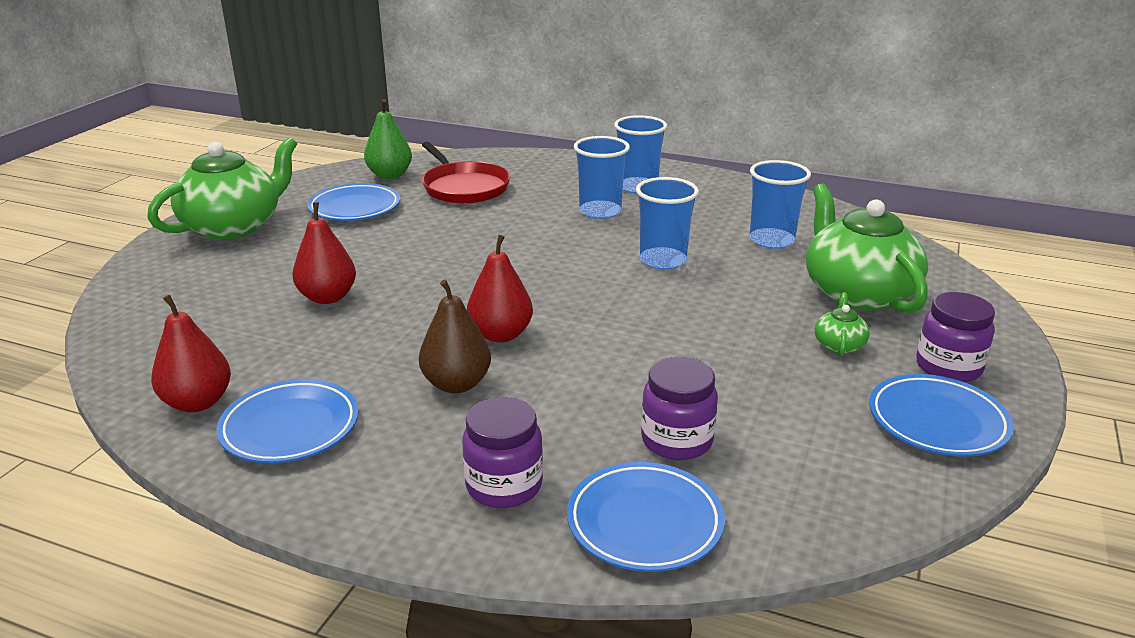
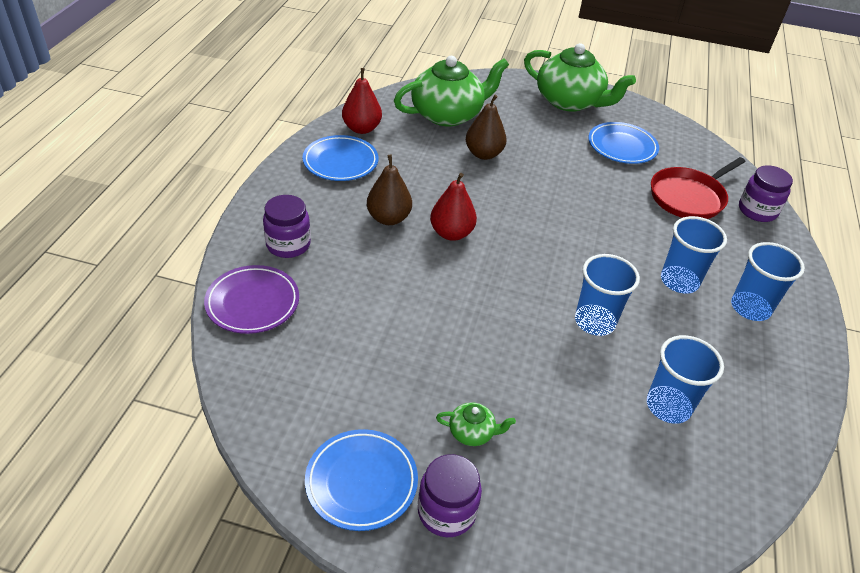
camera: 80 degrees right, 15 degrees up
(327, 297) = (483, 154): red pear -> brown pear
(390, 175) = (691, 156): green pear -> none
(644, 522) = (253, 303): blue plate -> purple plate
(676, 440) = (332, 320): purple jar -> purple jar (757, 211)
(857, 293) = (574, 463): green teapot -> green teapot (448, 114)

